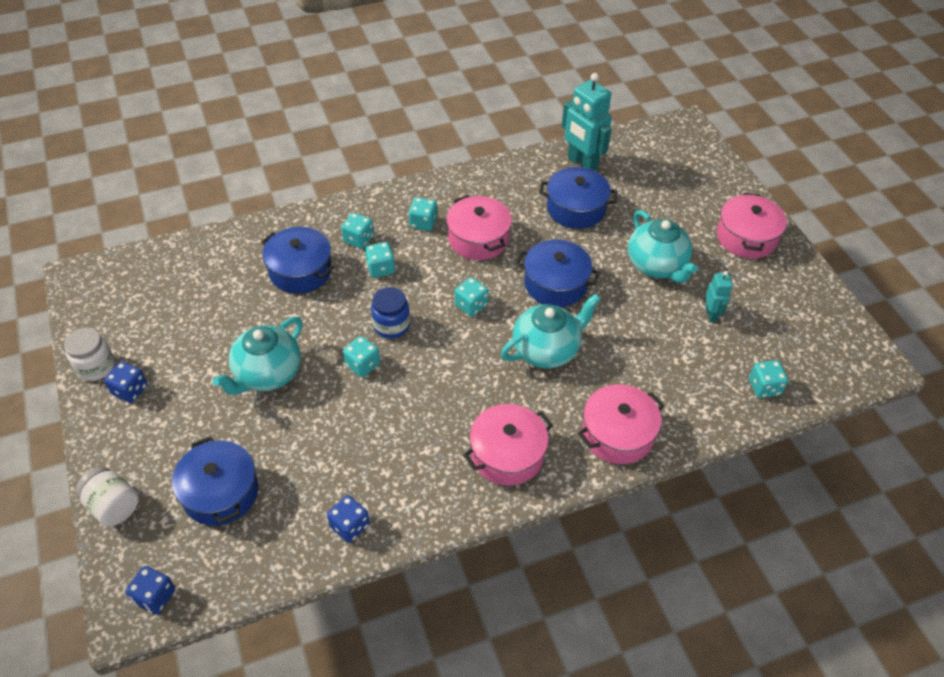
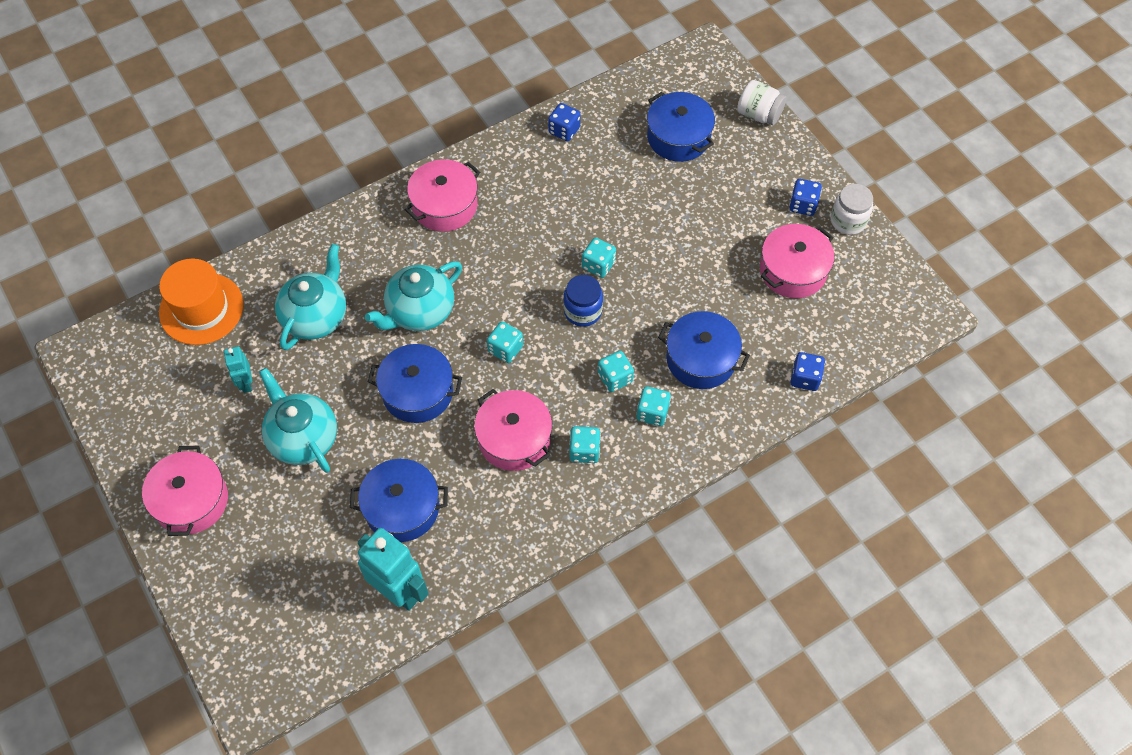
camera: 170 degrees right, 10 degrees up
(155, 596) = (692, 64): blue dice -> blue dice (805, 378)
(267, 374) = (685, 241): turquoise teapot -> turquoise teapot (316, 317)
(617, 434) = (346, 239): pink pot -> pink pot (793, 271)
(764, 387) = (201, 309): turquoise dice -> orange hat

